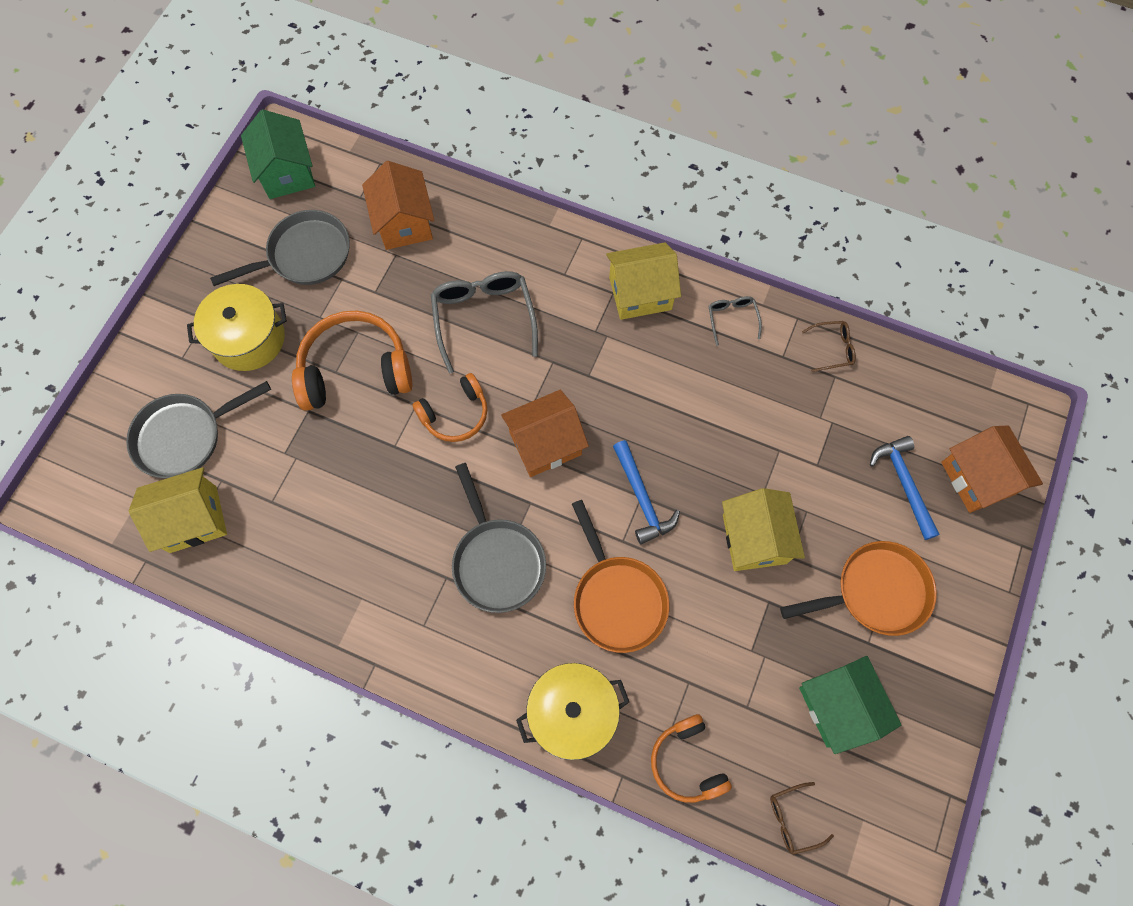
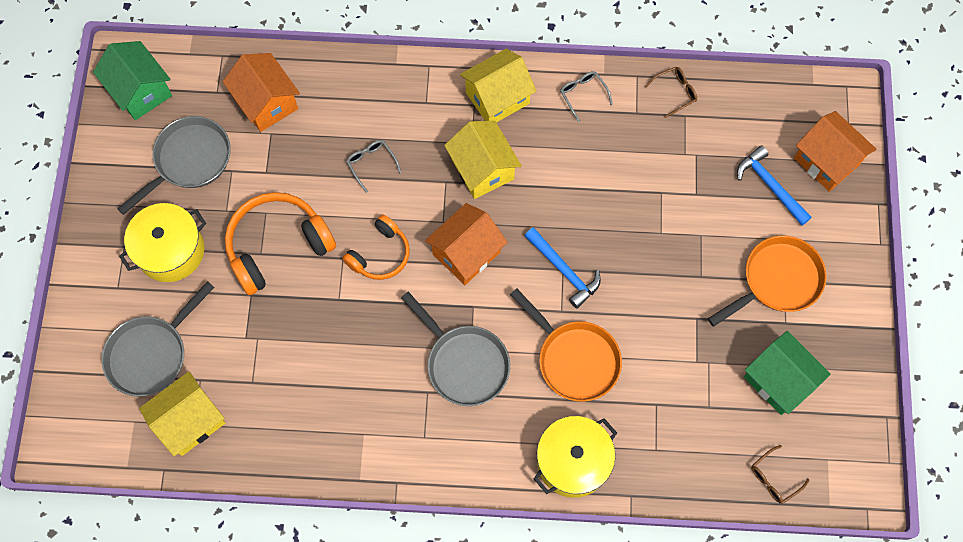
camera: 20 degrees left, 0 degrees up
(484, 318) = (371, 164): grey glasses -> grey glasses, size x0.50
(687, 761) = (677, 466): orange headphones -> none
(754, 539) = (667, 272): yellow house -> yellow house (482, 169)

